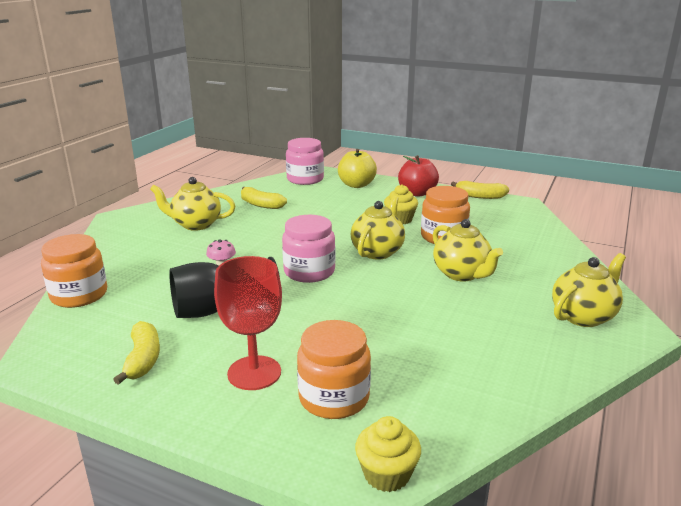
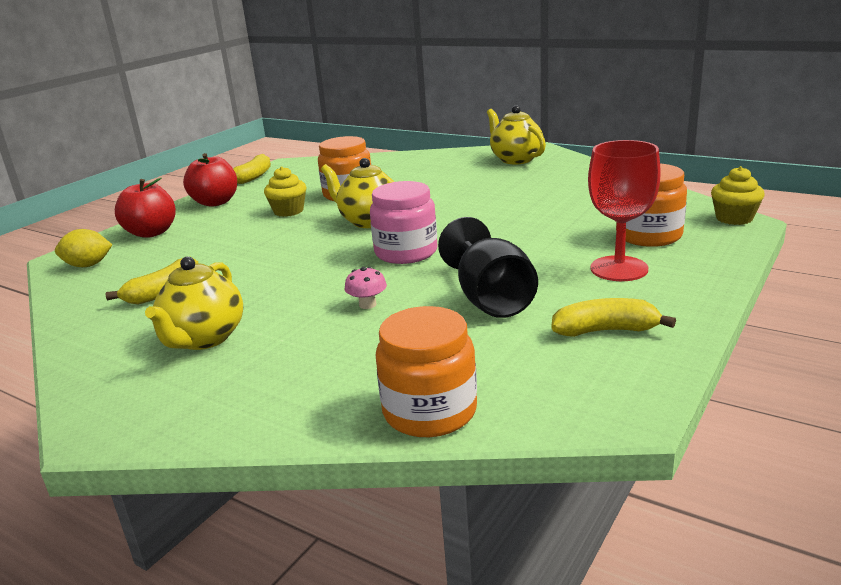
camera: 80 degrees left, 0 degrees up
(305, 179) = (88, 265): pink jar -> yellow lemon
(356, 185) = (151, 233): yellow apple -> red apple
(462, 274) = (435, 190): yellow teapot -> none

